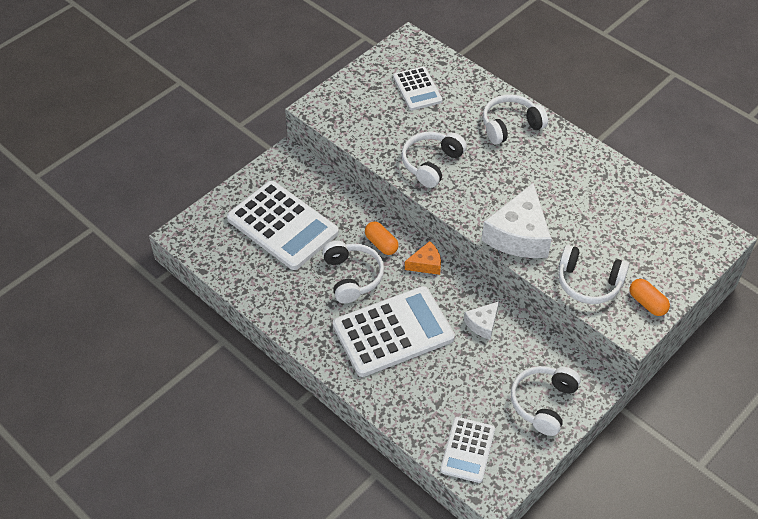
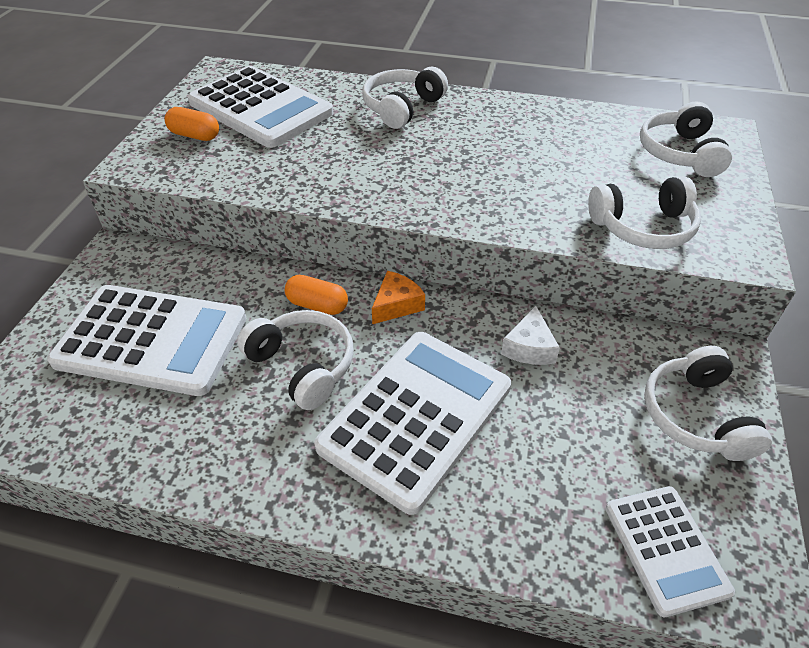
camera: 30 degrees left, 5 degrees down
(417, 89) = (260, 108): white calculator -> white calculator, size x1.78
(431, 164) = (334, 173): white headphones -> white headphones (679, 153)
(519, 235) = (511, 209): white cheese -> none
(647, 303) = (729, 222): orange capsule -> orange capsule (195, 135)

